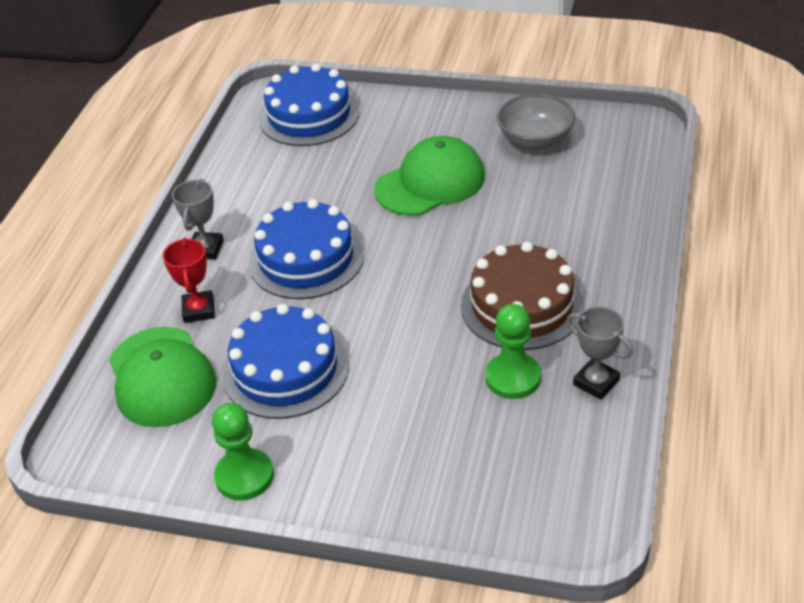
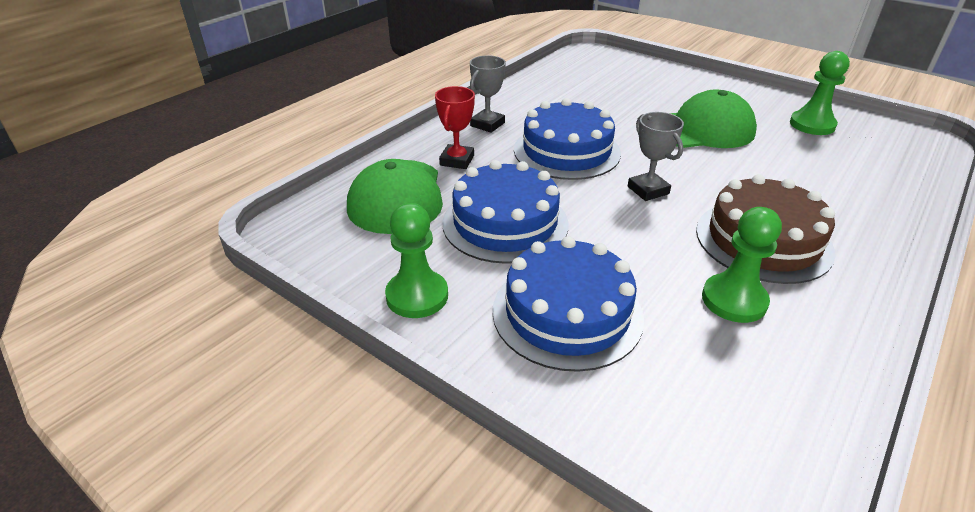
camera: 20 degrees right, 5 degrees down
(309, 115) = (615, 68): blue cake -> blue cake (567, 313)
(535, 140) = (812, 125): grey bowl -> green pawn
(596, 382) = (834, 335): grey trophy -> grey trophy (648, 190)

